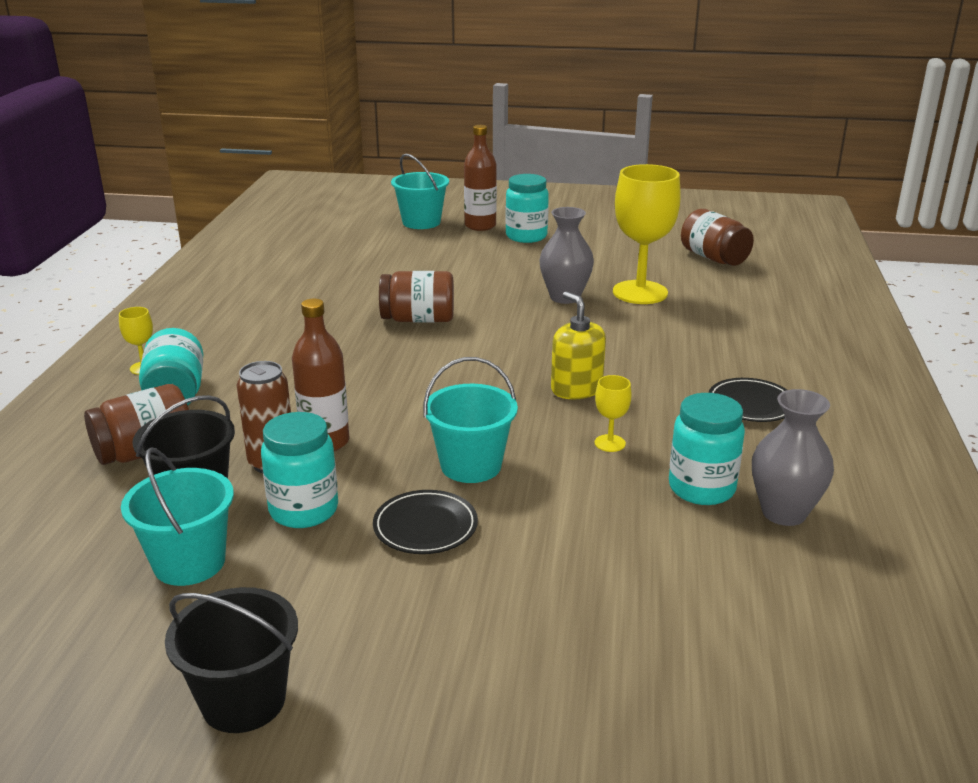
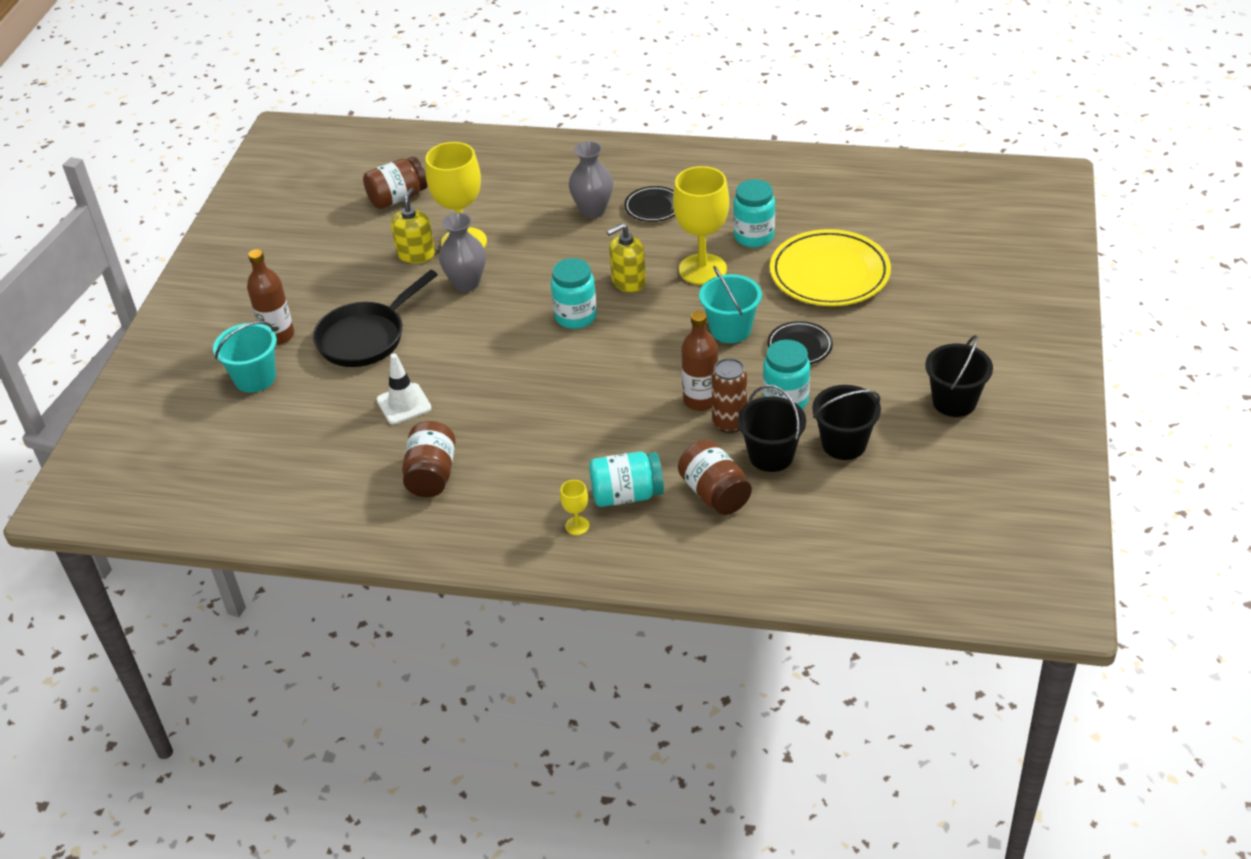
camera: 85 degrees left, 15 degrees up
(189, 562) = (844, 444): turquoise bucket -> black bucket
(369, 279) = (404, 404): none -> white traffic cone
(418, 319) = (499, 366): brown jar -> brown jar (431, 475)
(474, 258) = (366, 337): none -> black pan
(526, 236) = (317, 304): turquoise jar -> turquoise jar (575, 317)
(610, 443) = (702, 269): yellow goblet -> yellow goblet, size x2.33
(613, 271) = (416, 254): none -> yellow soap dispenser
(614, 564) = (829, 273): none -> yellow plate
(783, 513) = (777, 210): grey vase -> grey vase (593, 210)

